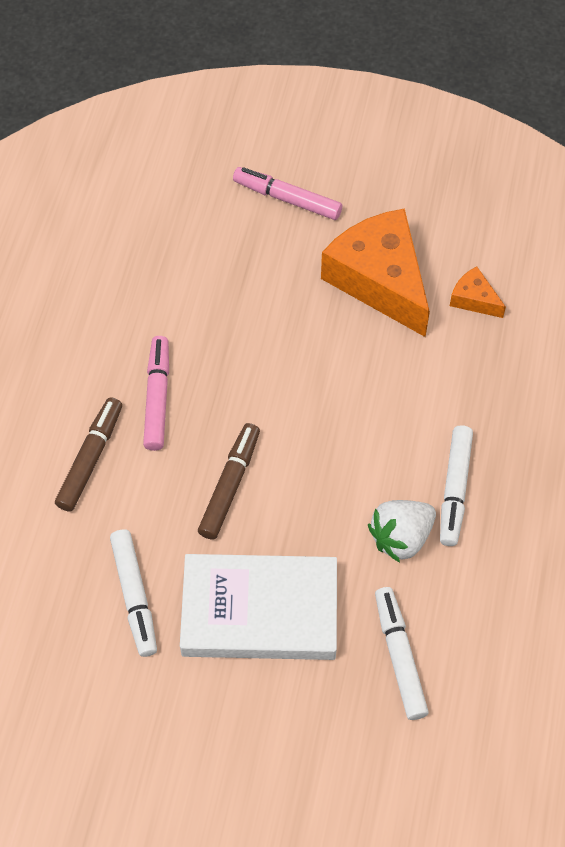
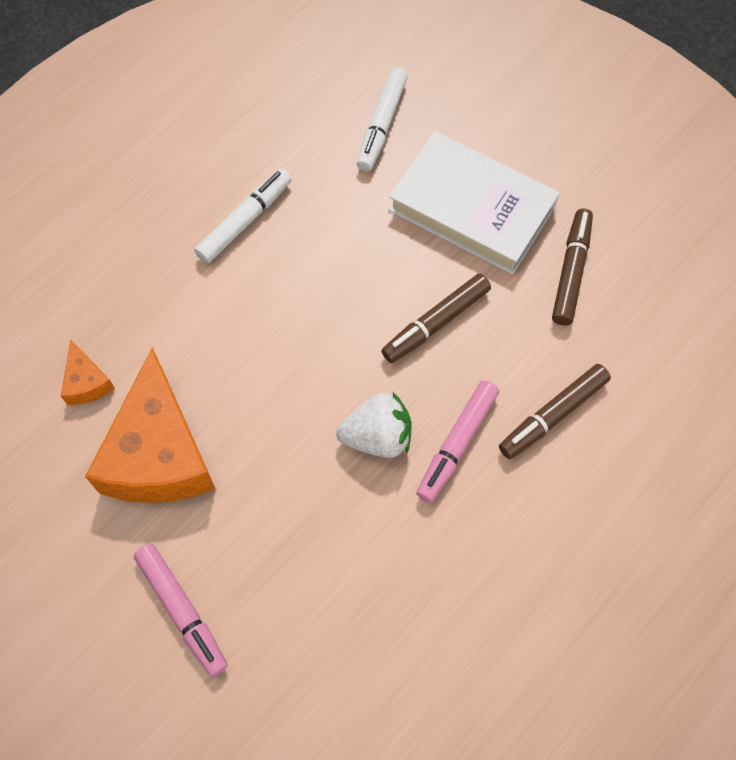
camera: 150 degrees left, 5 degrees up
(134, 596) = (571, 271): white marker -> brown marker
(401, 537) = (318, 206): white strawberry -> white strawberry (377, 437)

